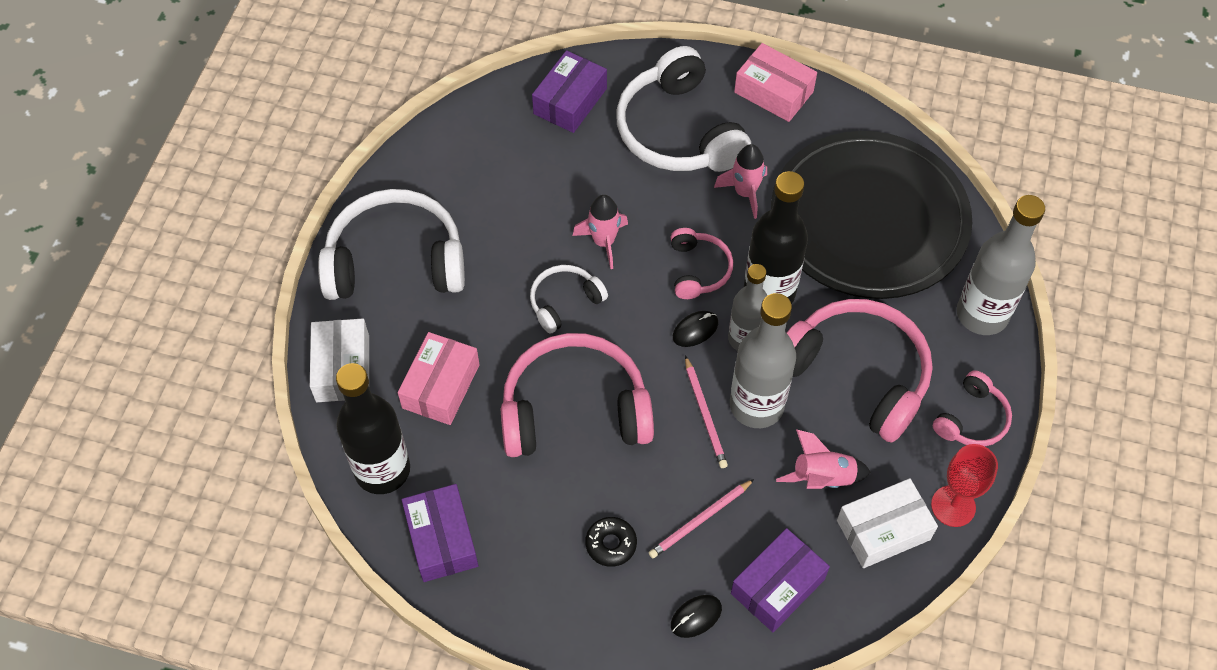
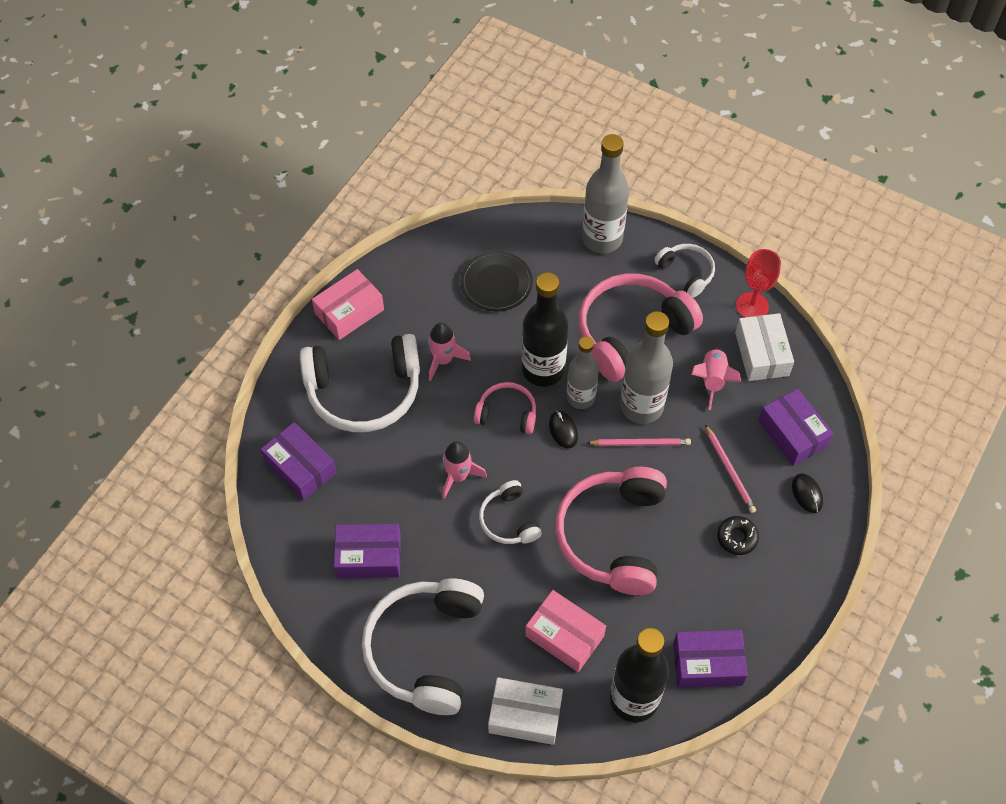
camera: 75 degrees left, 0 degrees up
(485, 186) = (369, 557): none -> purple box
(869, 219) = (496, 283): black plate -> black plate, size x0.44
(972, 419) = (686, 273): pink headphones -> white headphones

